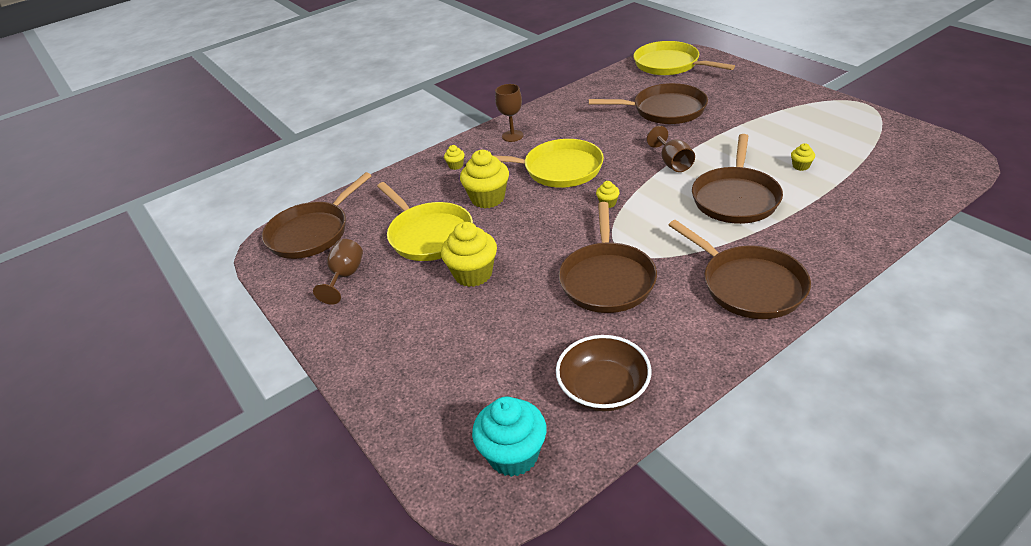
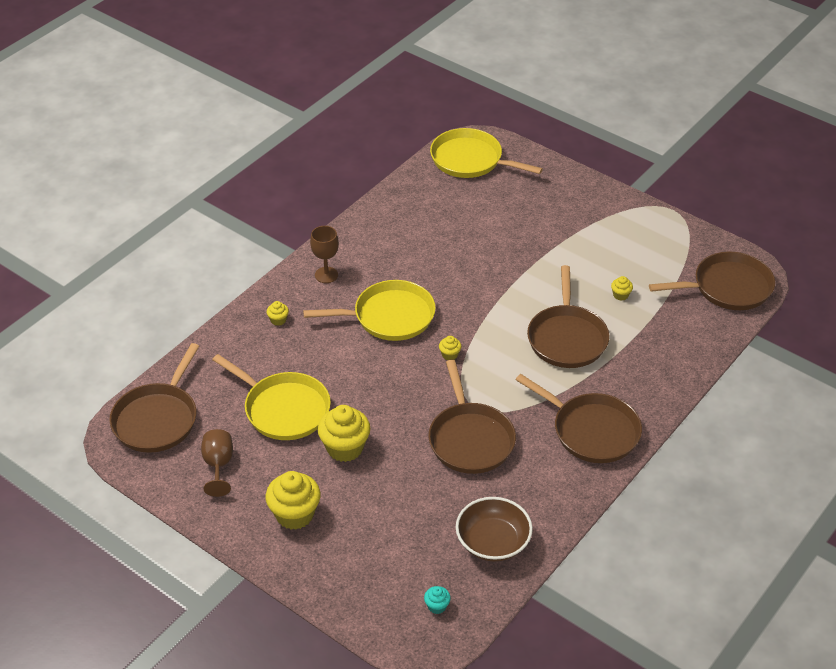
camera: 20 degrees left, 5 degrees up
(488, 198) = (328, 359): yellow cupcake -> yellow cupcake (294, 514)
(513, 455) = (437, 606): turquoise cupcake -> turquoise cupcake, size x0.46
(665, 110) = (479, 228): brown pan -> brown pan (728, 287)
(672, 163) = (501, 300): brown goblet -> none

